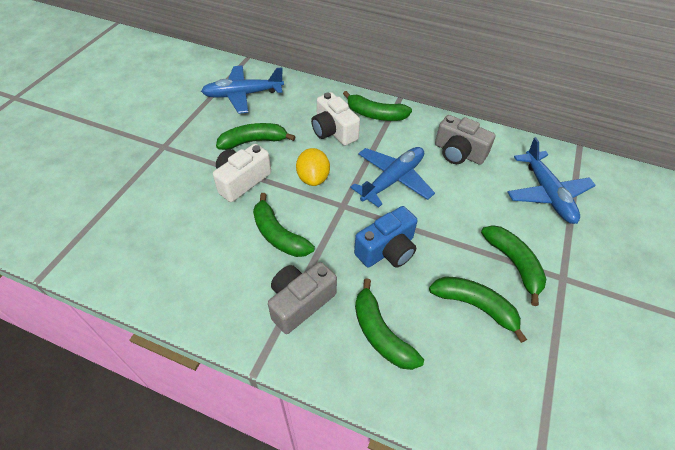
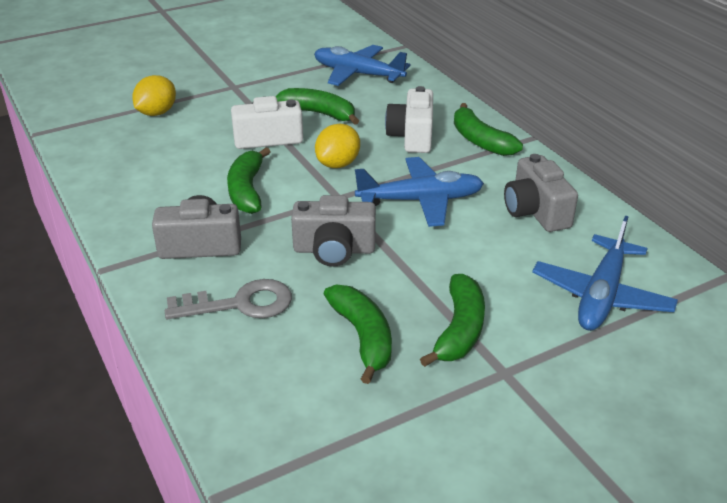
camera: 40 degrees right, 15 degrees down
(128, 201) = (157, 113): none -> yellow lemon
(380, 333) = (240, 304): green banana -> grey key
(387, 250) = (334, 250): blue camera -> grey camera

